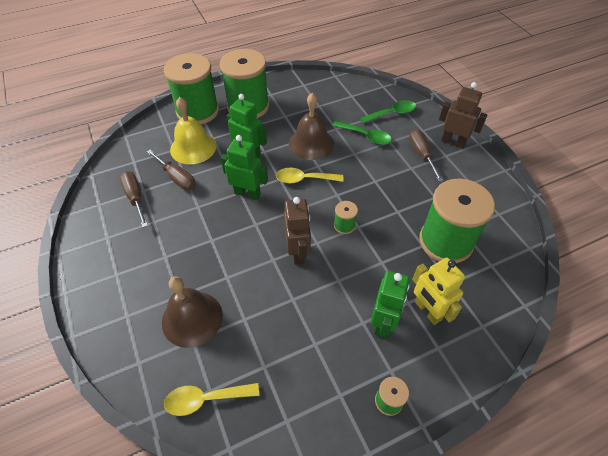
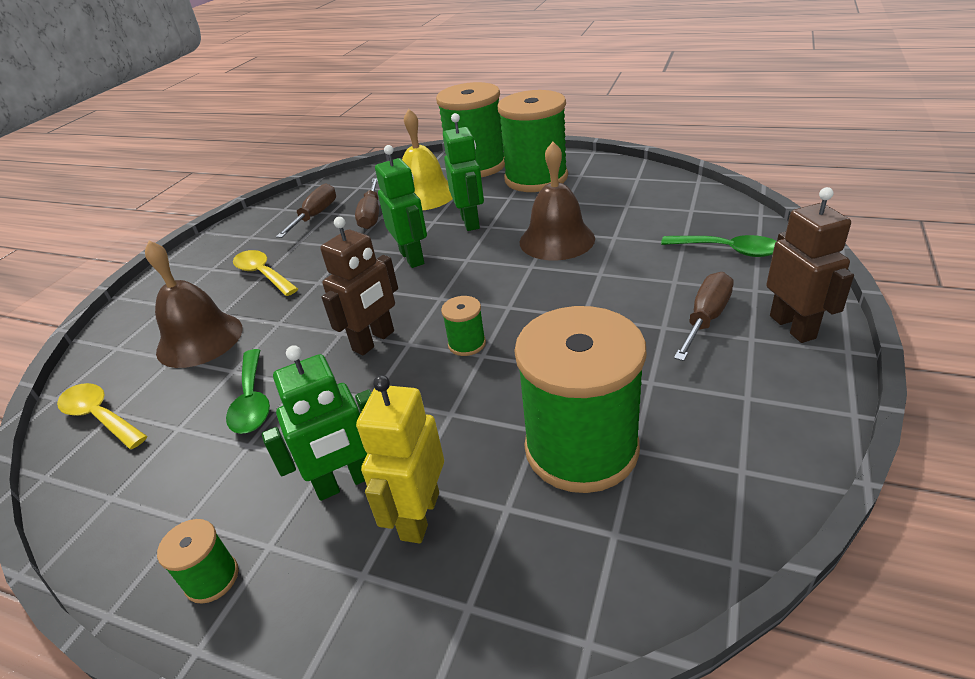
camera: 50 degrees right, 15 degrees down
(304, 179) = (492, 272): yellow spoon -> yellow spoon (262, 274)
(365, 136) = (645, 261): green spoon -> green spoon (252, 401)

